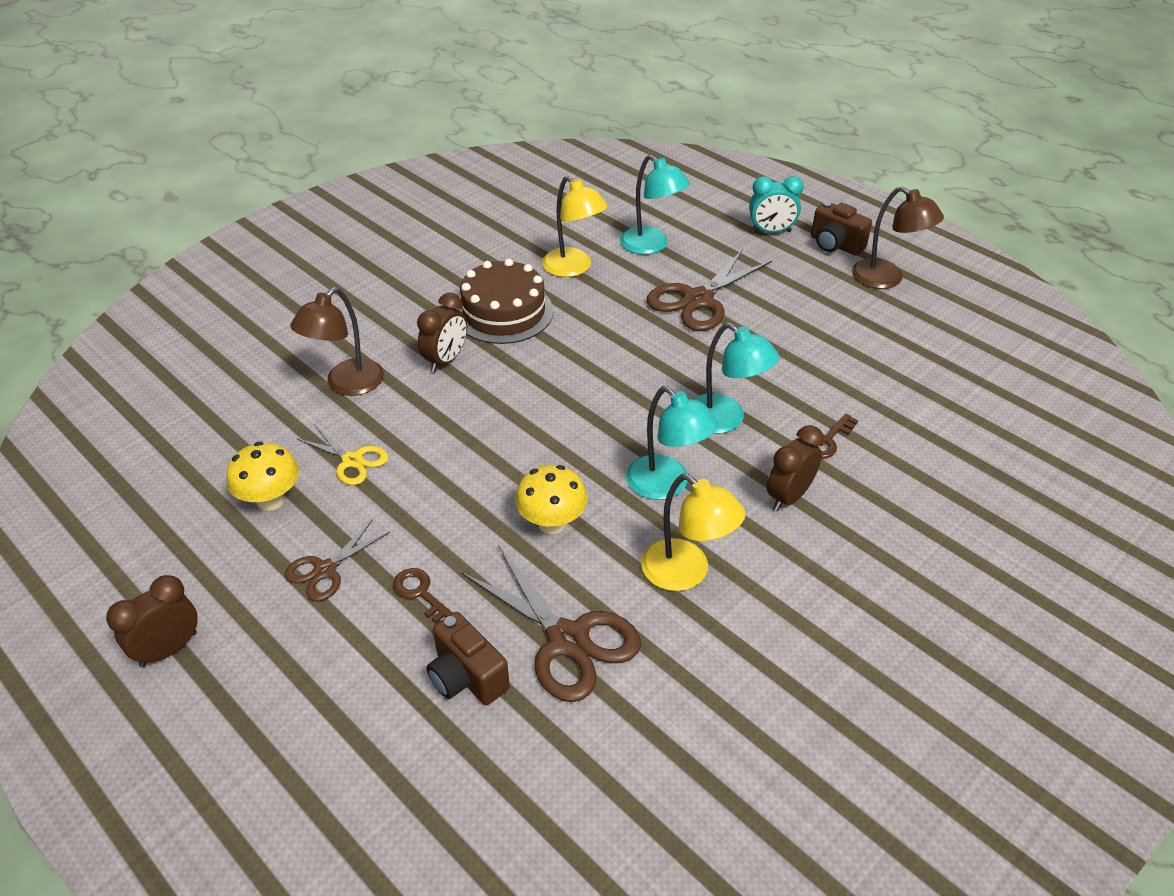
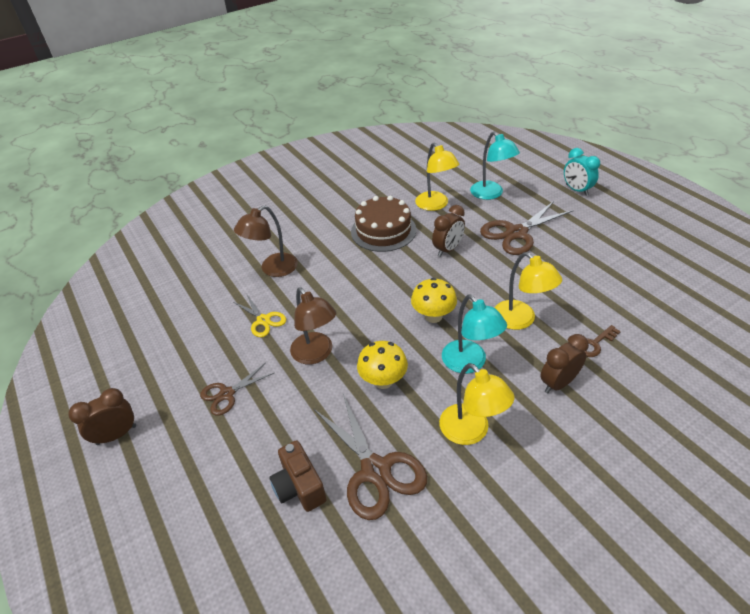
camera: 15 degrees right, 0 degrees up
(270, 500) = (206, 341): yellow mushroom -> yellow mushroom (433, 316)
(421, 594) = (284, 420): brown key -> none
(446, 360) = (339, 259): brown clock -> brown clock (448, 249)
(725, 420) = (520, 320): turquoise lamp -> yellow lamp
(771, 231) = (576, 190): turquoise clock -> turquoise clock turned 45 degrees clockwise
(835, 245) = (622, 202): brown camera -> none
(886, 279) = (657, 229): brown lamp -> brown lamp (316, 354)

